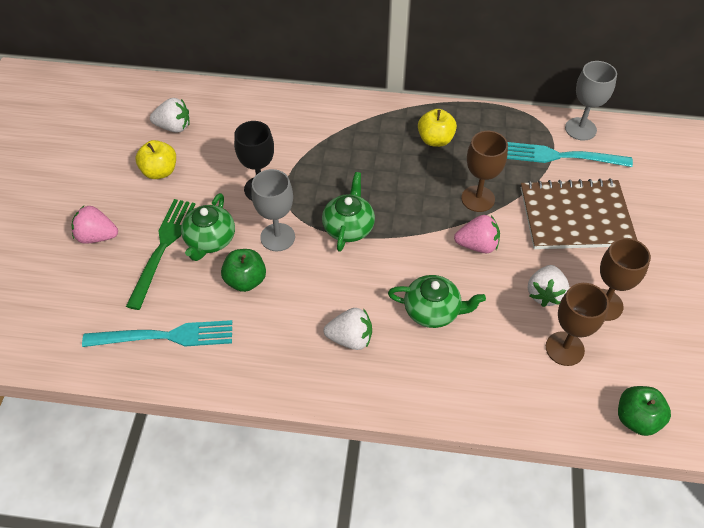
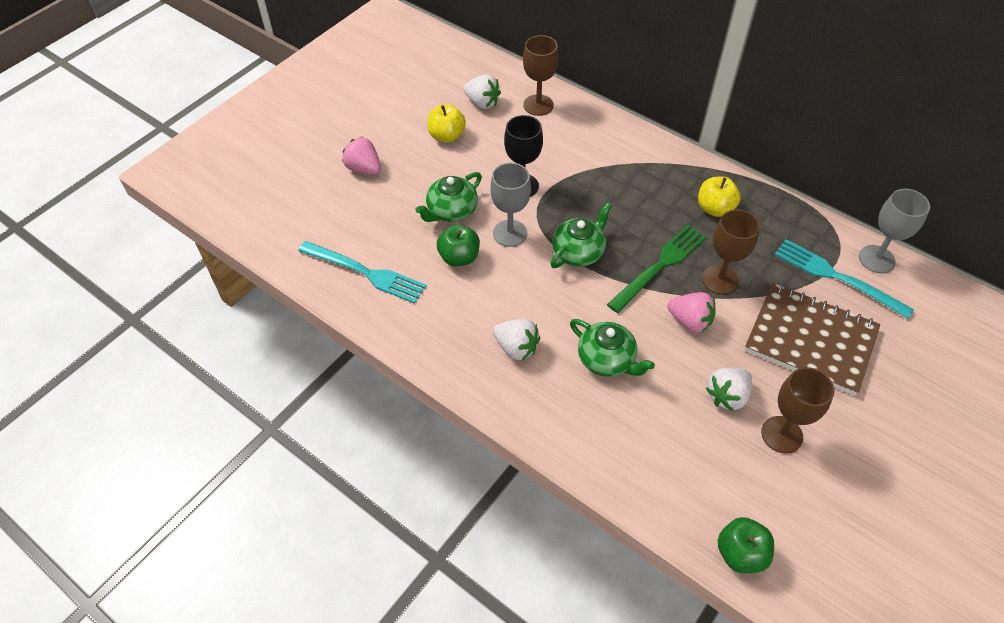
camera: 30 degrees right, 0 degrees up
(163, 248) = (409, 200): green fork -> green fork (660, 266)
(564, 348) = (712, 454): brown goblet -> brown goblet (538, 105)

